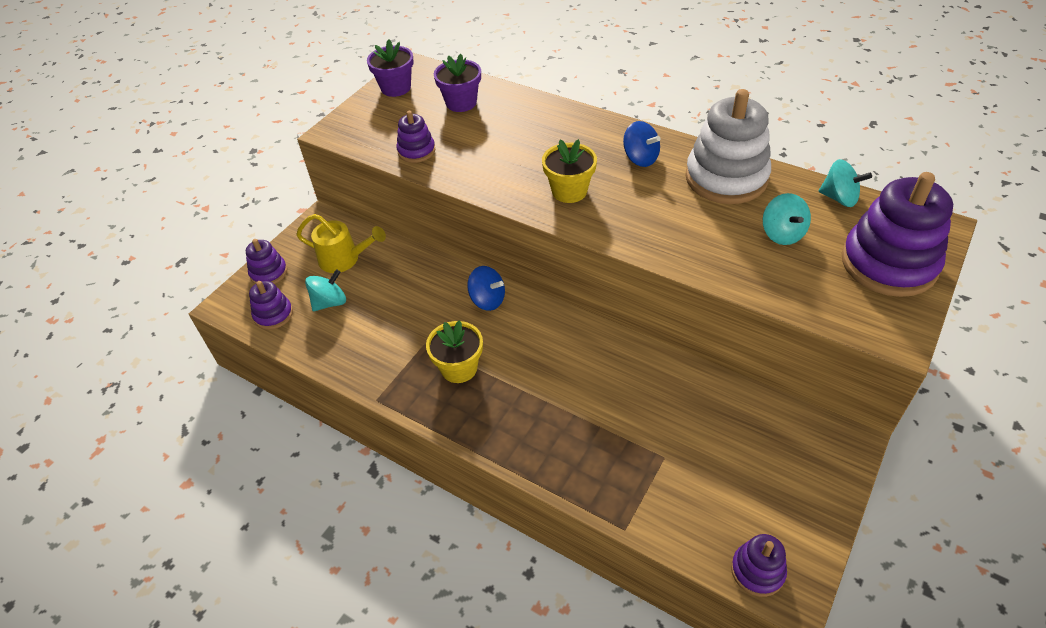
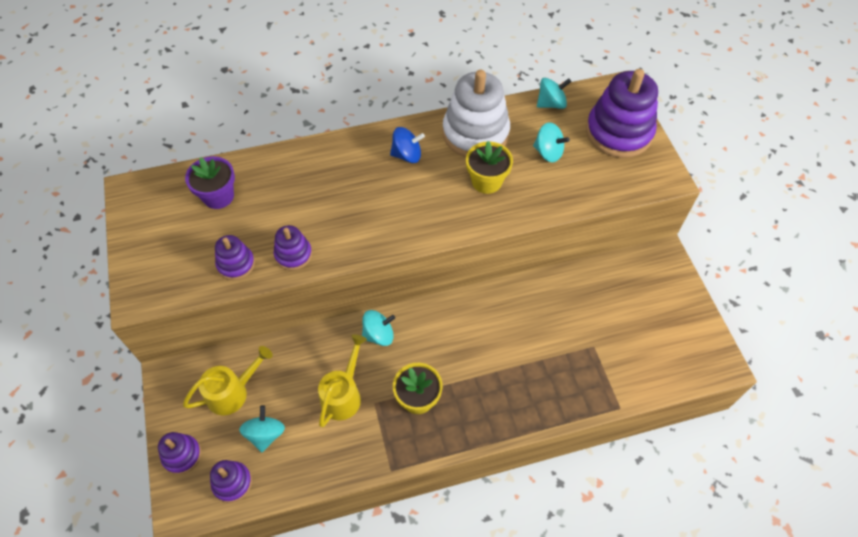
camera: 50 degrees left, 10 degrees up
(396, 88) = (142, 220): purple flower pot -> none
(411, 319) = (343, 394): none -> yellow watering can
(487, 300) = (378, 335): blue spinning top -> turquoise spinning top
(569, 191) = (390, 215): yellow flower pot -> yellow flower pot (486, 181)
(757, 571) = (698, 368): purple stacking toy -> purple stacking toy (293, 254)

